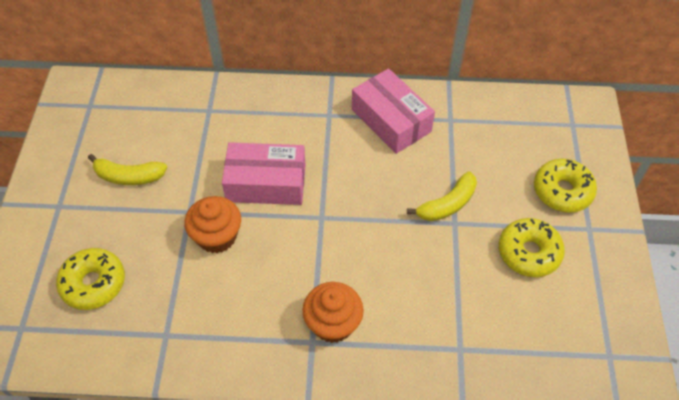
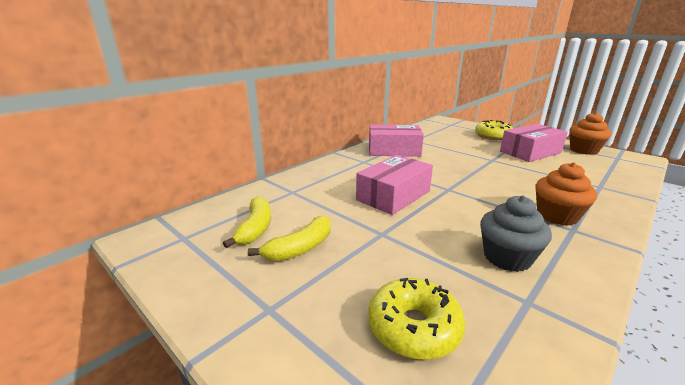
camera: 50 degrees left, 30 degrees down
(217, 236) = (424, 231): orange cupcake -> orange cupcake (583, 150)
(217, 306) = (507, 257): none -> grey cupcake
(447, 204) = (476, 157): yellow banana -> yellow banana (255, 228)
(529, 252) = (530, 152): yellow donut -> pink box

